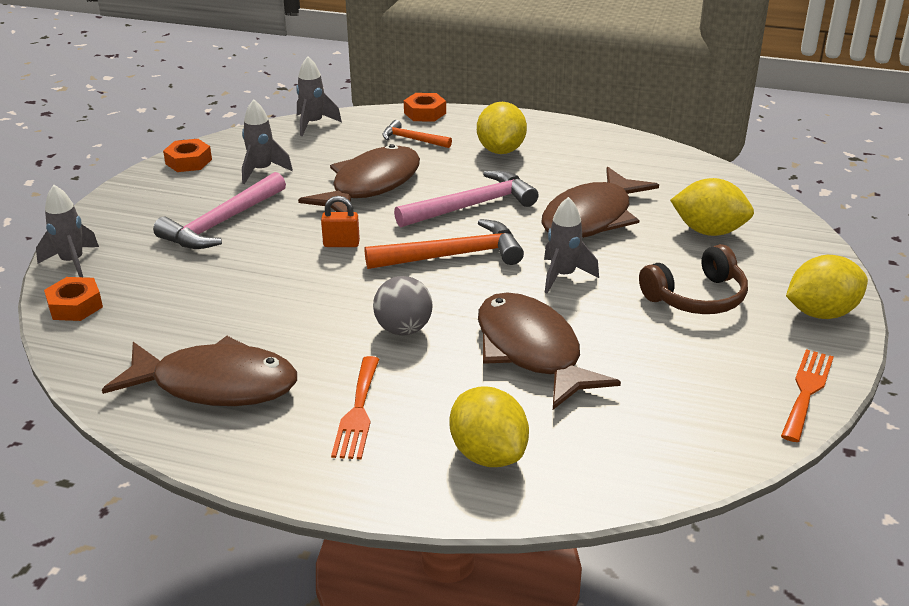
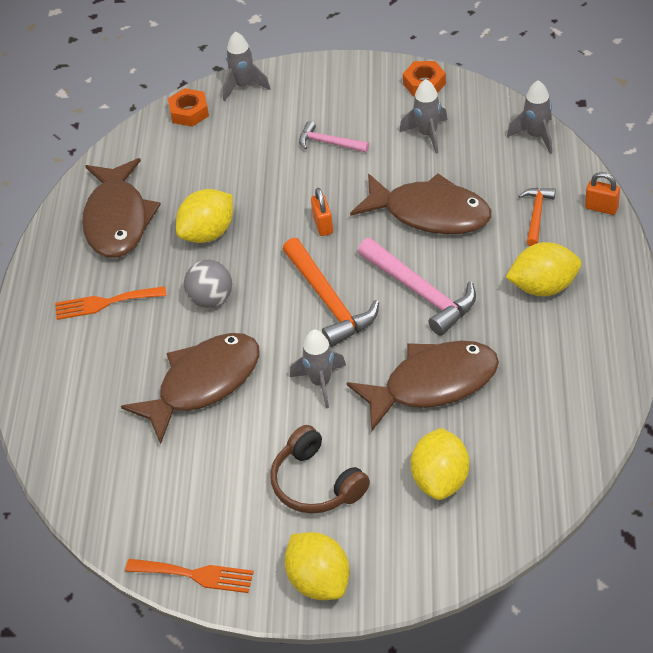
camera: 80 degrees right, 15 degrees up
(222, 223) = (329, 143): pink hammer -> pink hammer, size x0.56
(425, 113) = (601, 208): orange nut -> orange padlock
(488, 454) = (75, 385): yellow lemon -> yellow lemon (208, 233)
(592, 217) = (433, 384): brown fish -> brown fish turned 135 degrees clockwise

